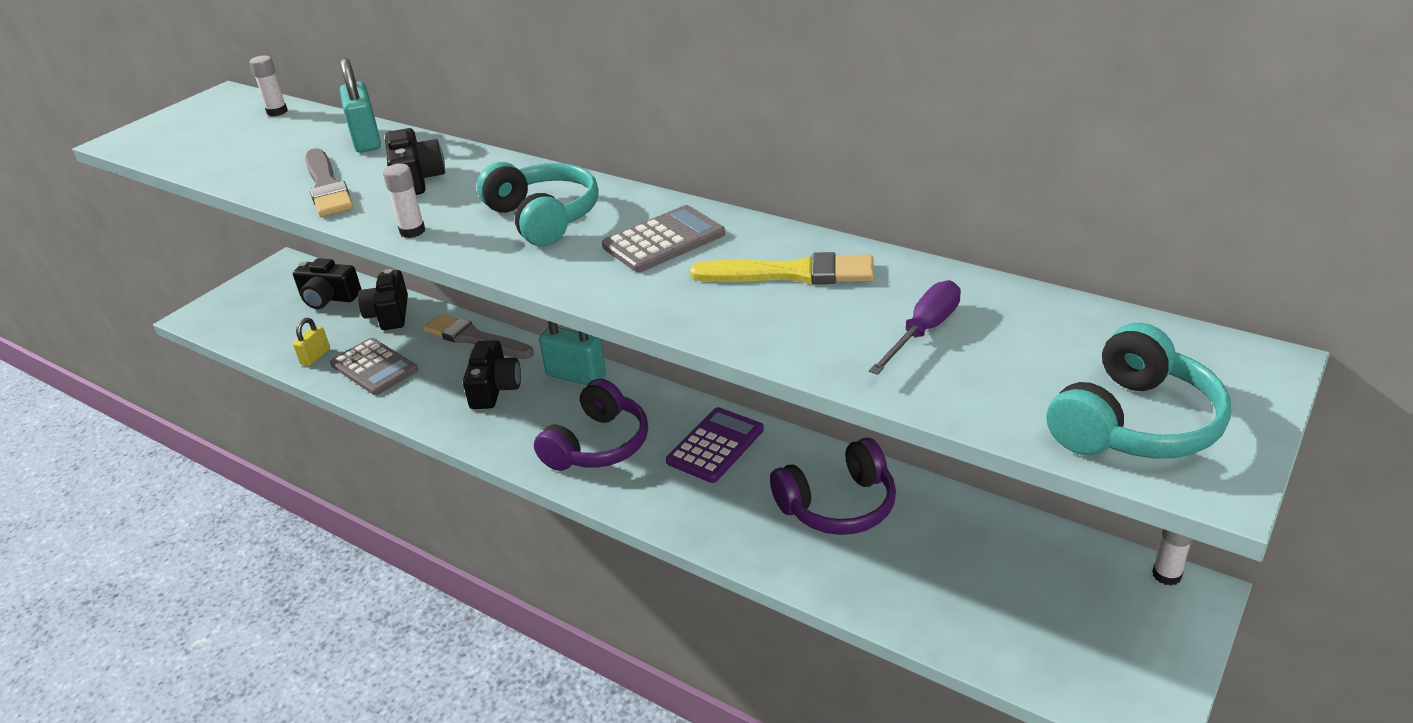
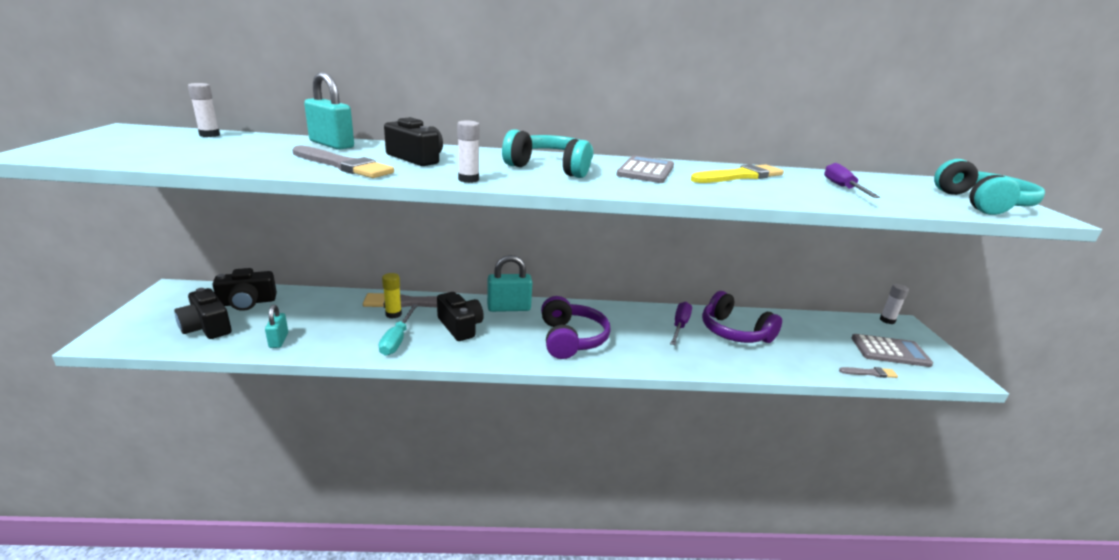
camera: 40 degrees left, 10 degrees down
(315, 356) = (278, 340): yellow padlock -> turquoise padlock
(374, 367) = (344, 335): grey calculator -> grey calculator (890, 351)
(389, 314) = (318, 302): black camera -> black camera (207, 327)
(416, 388) = (397, 339): none -> turquoise screwdriver
(444, 351) = (393, 314): none -> yellow glue stick
(715, 445) = (637, 322): purple calculator -> none
(768, 470) = (679, 326): none -> purple screwdriver
(838, 505) = (734, 332): purple headphones -> purple headphones turned 105 degrees clockwise
(964, 645) = (870, 373): none -> grey brush

